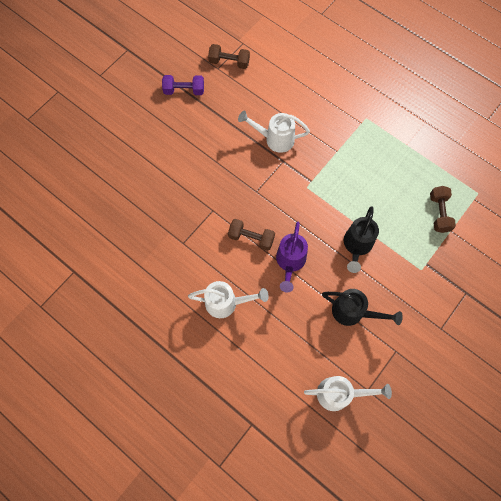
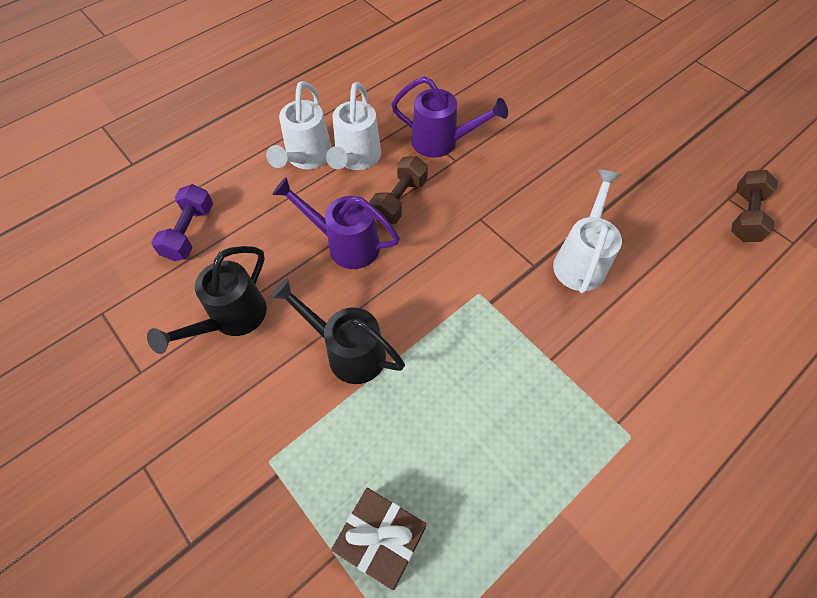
camera: 100 degrees right, 10 degrees down
(184, 90) = (676, 149): purple dumbbell -> purple dumbbell (189, 232)
(198, 220) = (441, 142): none -> purple watering can
(339, 394) = (116, 272): white watering can -> white watering can (356, 159)
(439, 213) = (381, 539): brown dumbbell -> brown gift

